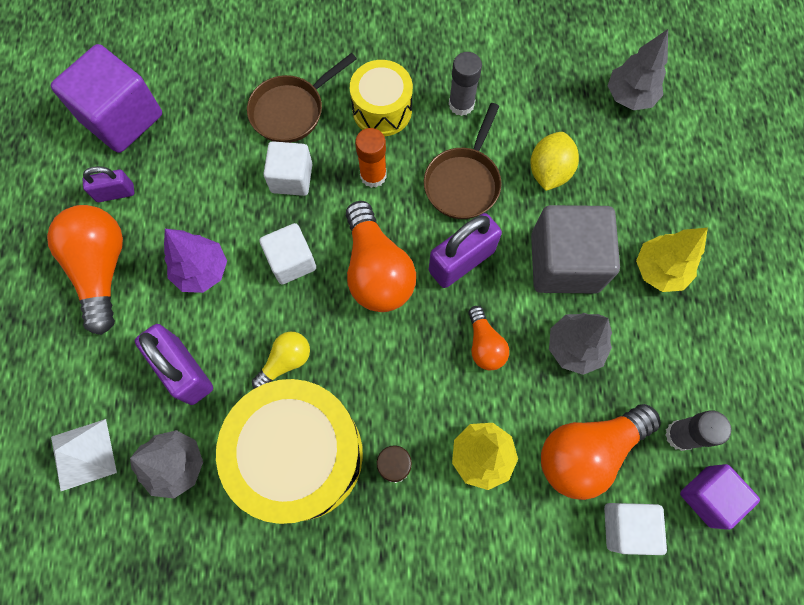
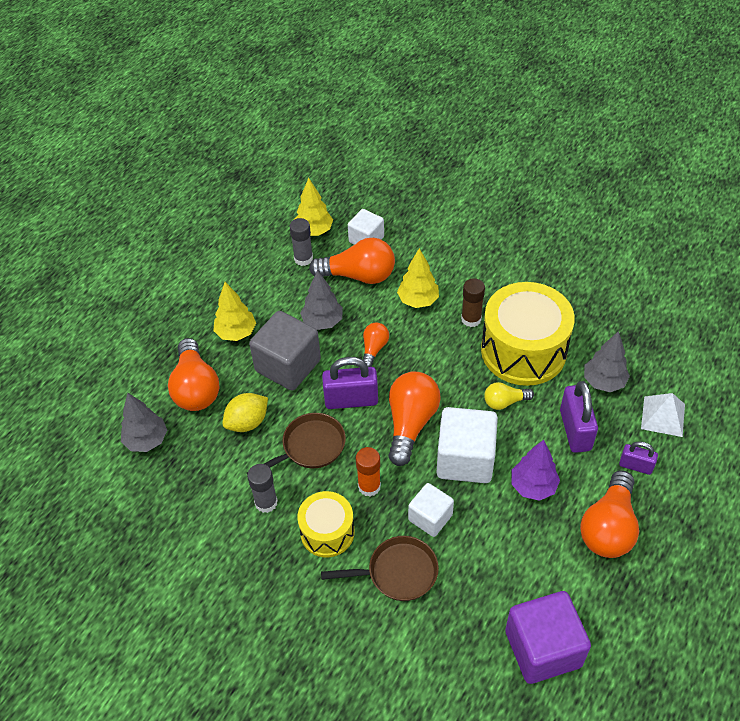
camera: 145 degrees left, 20 degrees down
(115, 193) = (575, 582): purple padlock -> purple padlock (635, 466)
(291, 261) = (465, 459): white cube -> white cube, size x1.67
(637, 178) = (195, 388): none -> orange light bulb
(708, 496) = (314, 231): purple cube -> yellow tree

